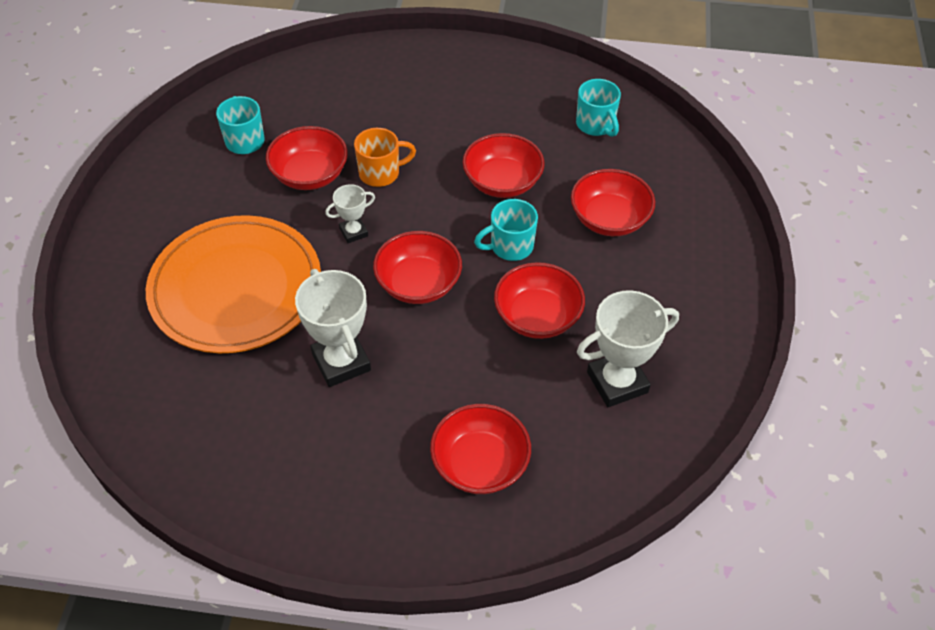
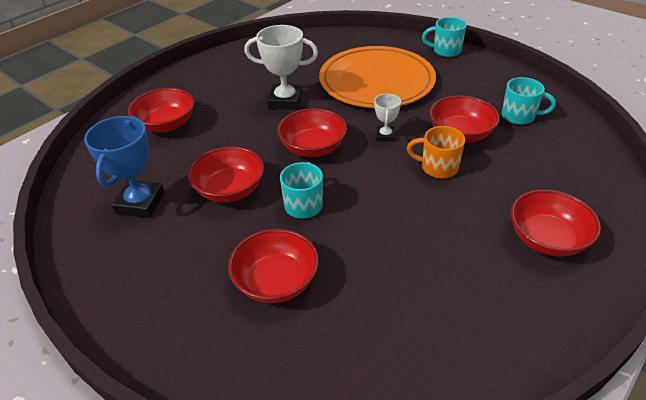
camera: 125 degrees right, 10 degrees down
(380, 173) = (438, 167): orange mug -> orange mug turned 90 degrees clockwise
(502, 182) = (376, 232): red bowl -> red bowl (547, 239)
(596, 125) = (407, 346): turquoise mug -> turquoise mug (445, 51)
(617, 382) = (140, 203): white trophy -> blue trophy

